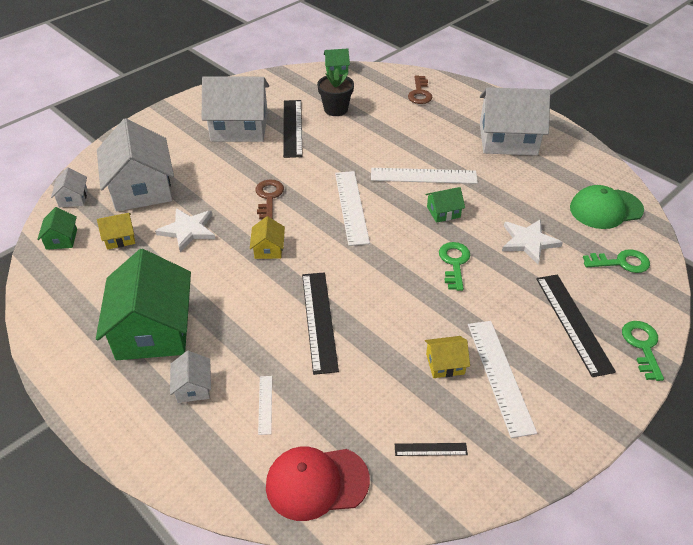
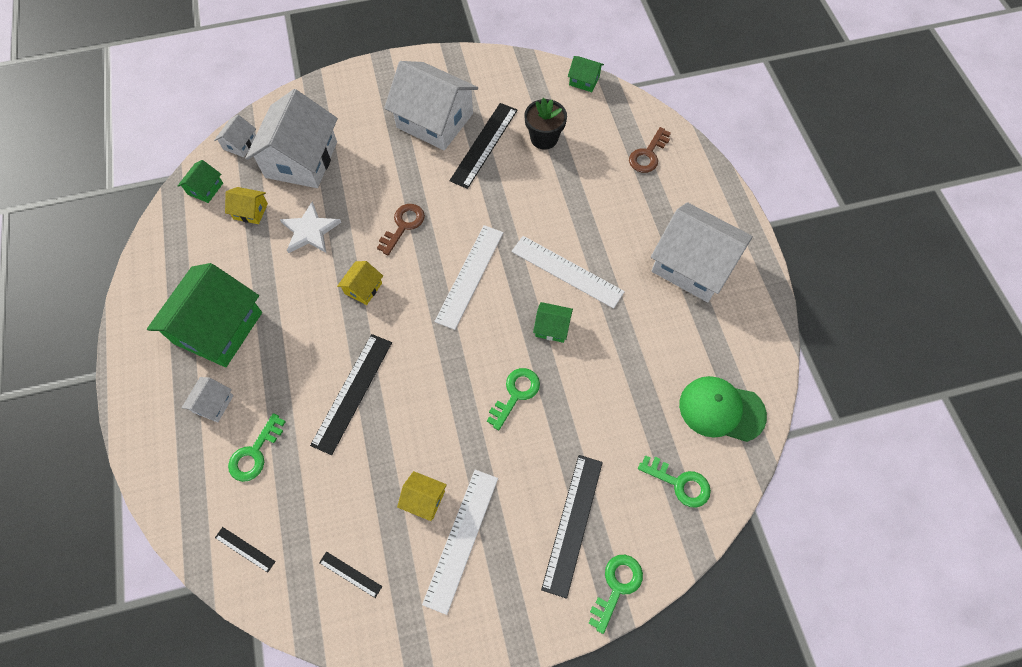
camera: 30 degrees right, 20 degrees up
(265, 404) = (255, 453): white ruler -> green key
(316, 482) = (245, 549): red cap -> black ruler
(528, 242) = (607, 408): white star -> none

